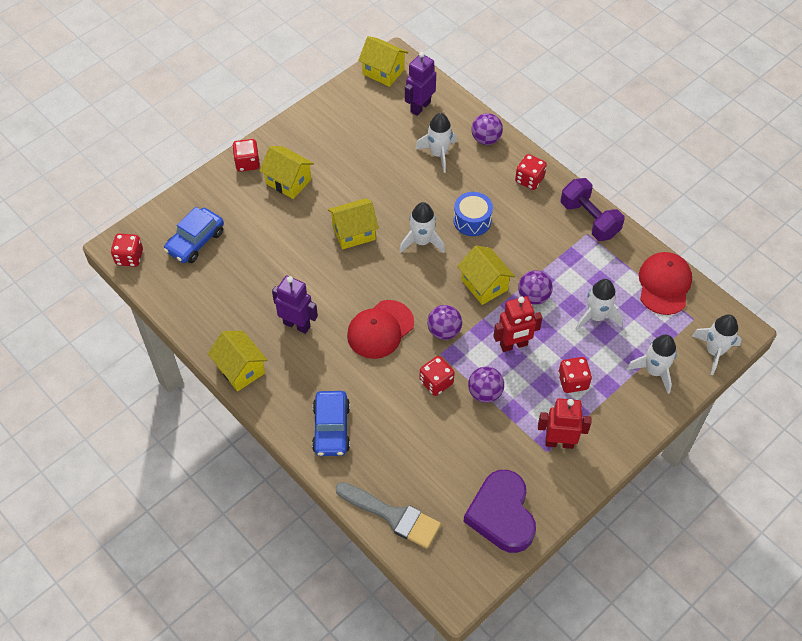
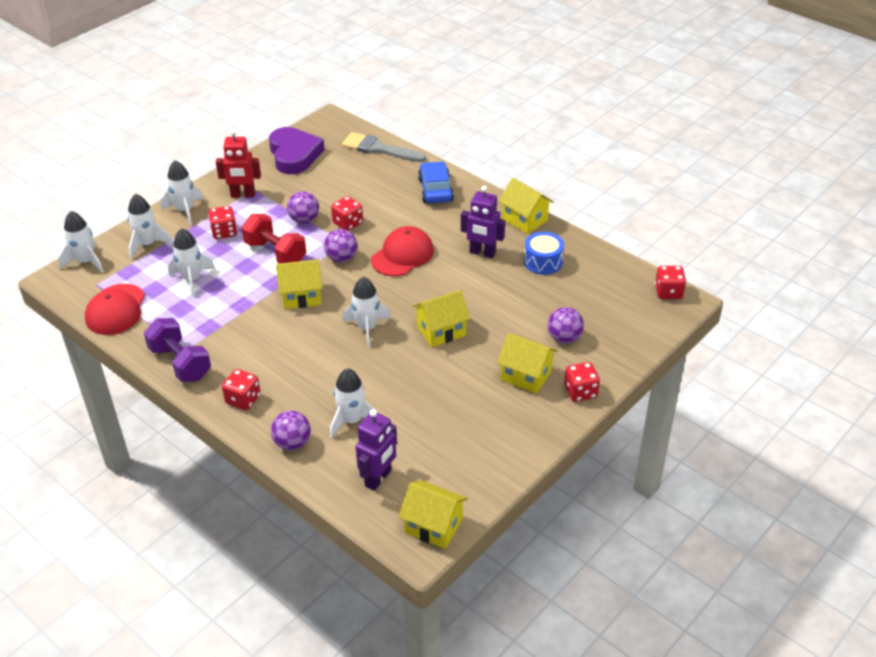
camera: 175 degrees right, 15 degrees down
(195, 241) = (607, 311): blue car -> none
(472, 220) = (312, 352): blue drum -> blue drum (543, 262)
(484, 285) = (301, 296): yellow house -> yellow house turned 60 degrees counterclockwise
(513, 345) = (275, 253): red robot -> red dumbbell
(533, 296) = (252, 290): purple ball -> purple ball (564, 338)
(623, 422) = (185, 210): none -> white rocket

